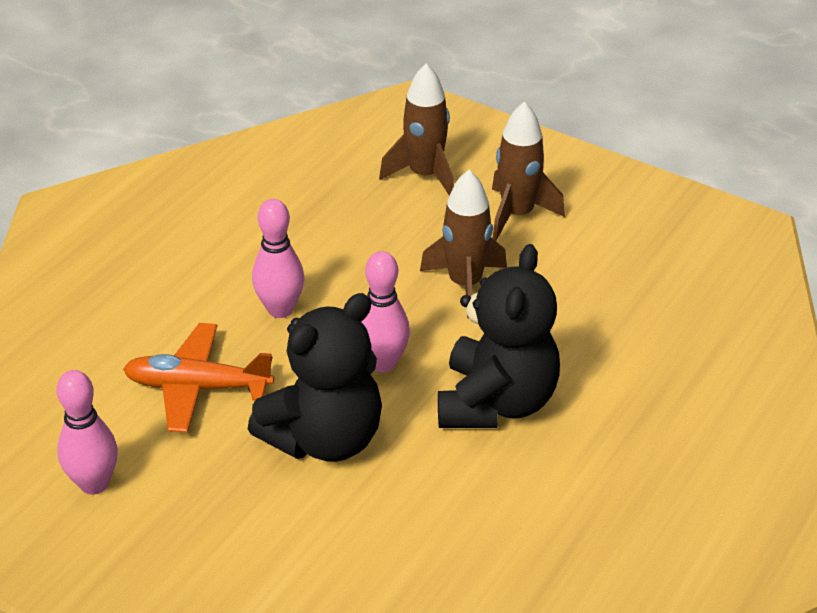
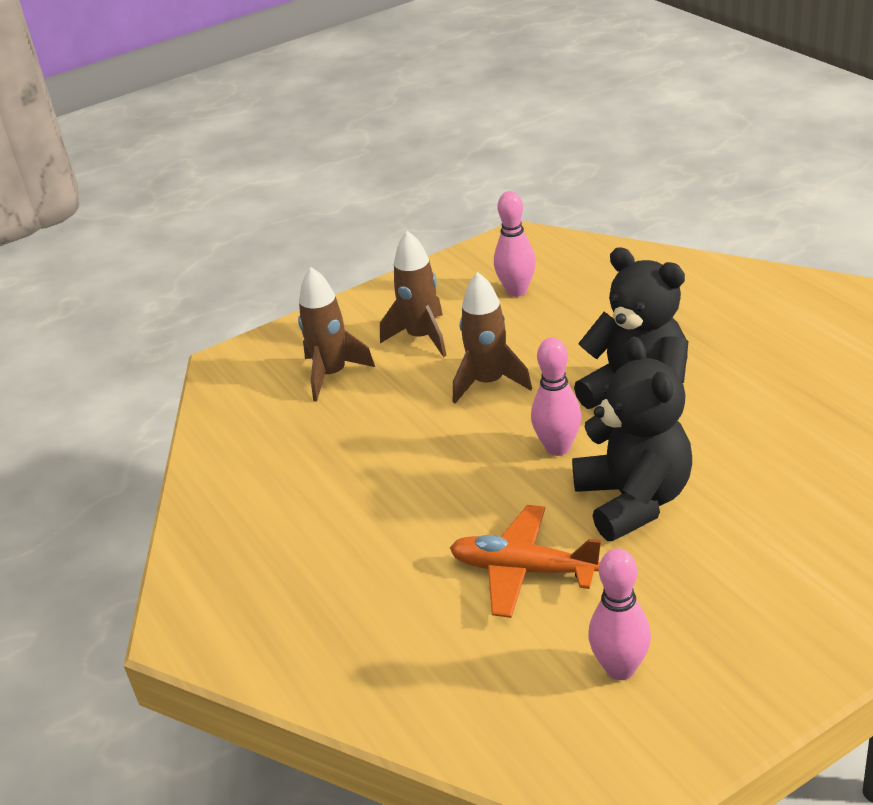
camera: 60 degrees left, 5 degrees down
(198, 387) = (523, 570): orange plane -> orange plane turned 75 degrees clockwise
(280, 309) = (450, 496): pink bowling pin -> pink bowling pin (516, 291)

